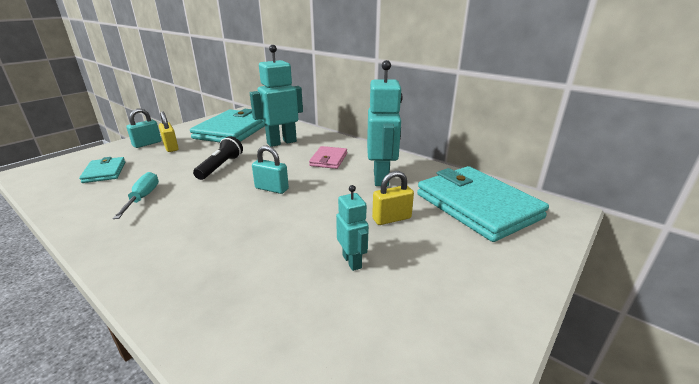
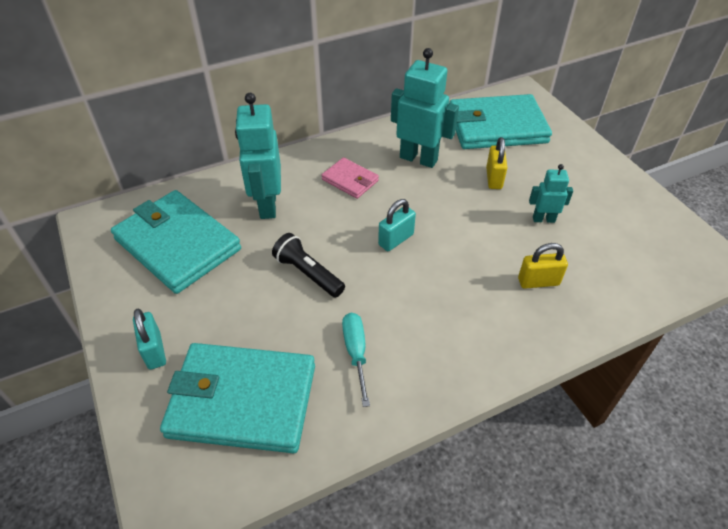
camera: 65 degrees left, 20 degrees up
(104, 172) = (242, 400): turquoise wallet -> turquoise wallet, size x2.06
(143, 198) = (356, 353): turquoise screwdriver -> turquoise screwdriver turned 60 degrees clockwise
(171, 147) = (195, 321): yellow padlock -> yellow padlock (538, 282)

